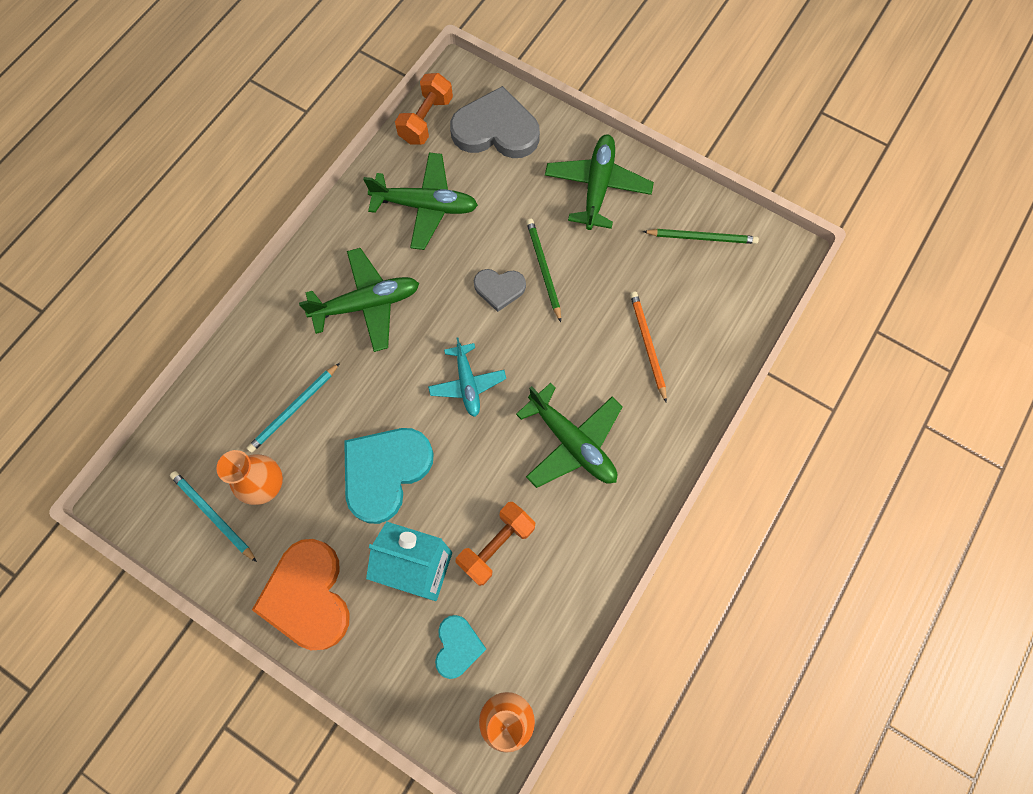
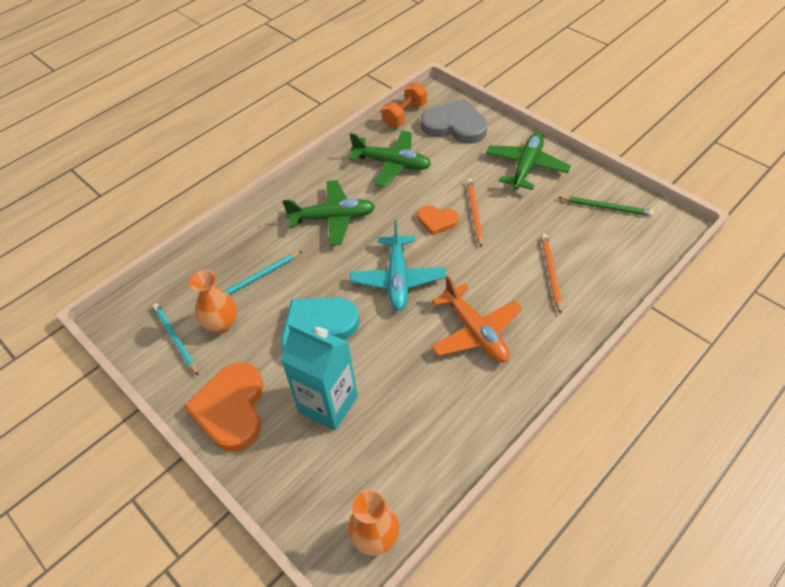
camera: 15 degrees right, 20 degrees down
(457, 646) = (345, 470): turquoise heart -> none
(467, 383) = (397, 279): turquoise plane -> turquoise plane, size x1.51
(496, 545) = (396, 397): orange dumbbell -> none
(499, 289) = (437, 221): grey heart -> orange heart
(543, 269) = (474, 212): green pencil -> orange pencil
(572, 442) = (475, 332): green plane -> orange plane

